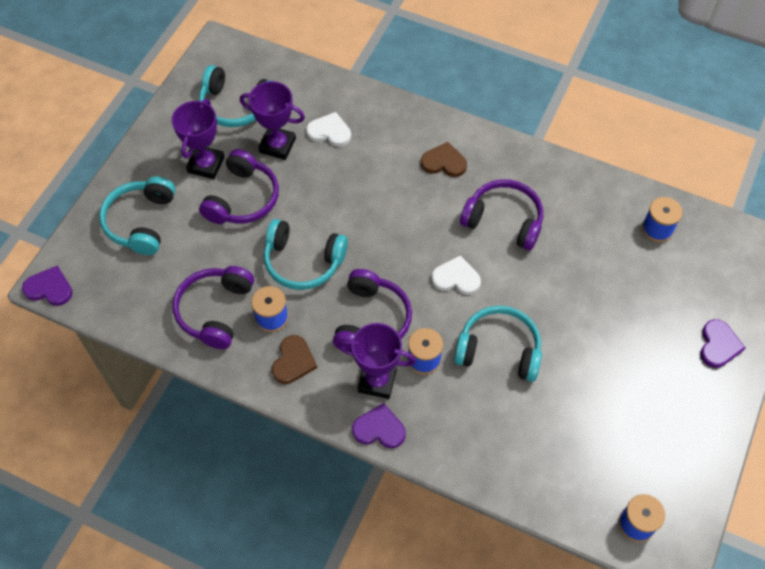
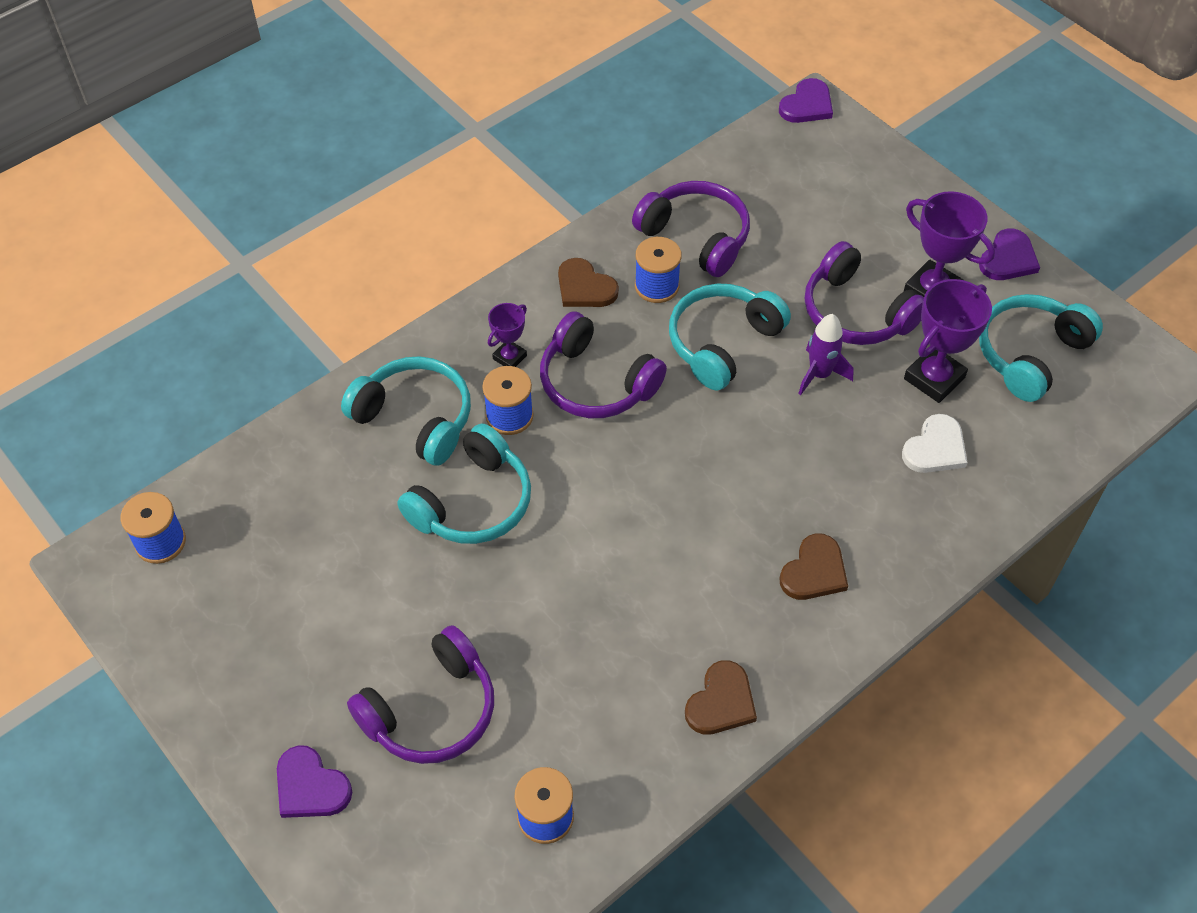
camera: 115 degrees right, 5 degrees down
(141, 222) = (866, 204): turquoise headphones -> turquoise headphones (415, 418)
(303, 202) = (819, 374): none -> purple rocket
(377, 381) = (509, 357): purple trophy -> purple trophy, size x0.56
(379, 429) = (448, 337): purple heart -> purple heart (1008, 259)
(456, 278) = (607, 501): white heart -> none
(504, 220) = (671, 603): purple headphones -> purple headphones (431, 711)
(546, 177) = (721, 702): none -> brown heart

